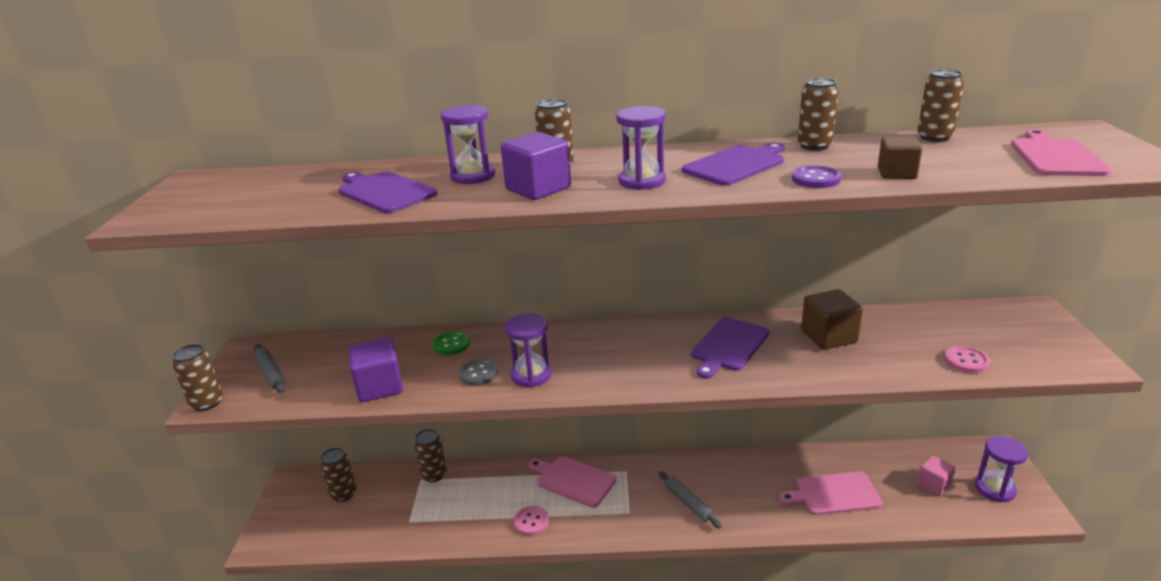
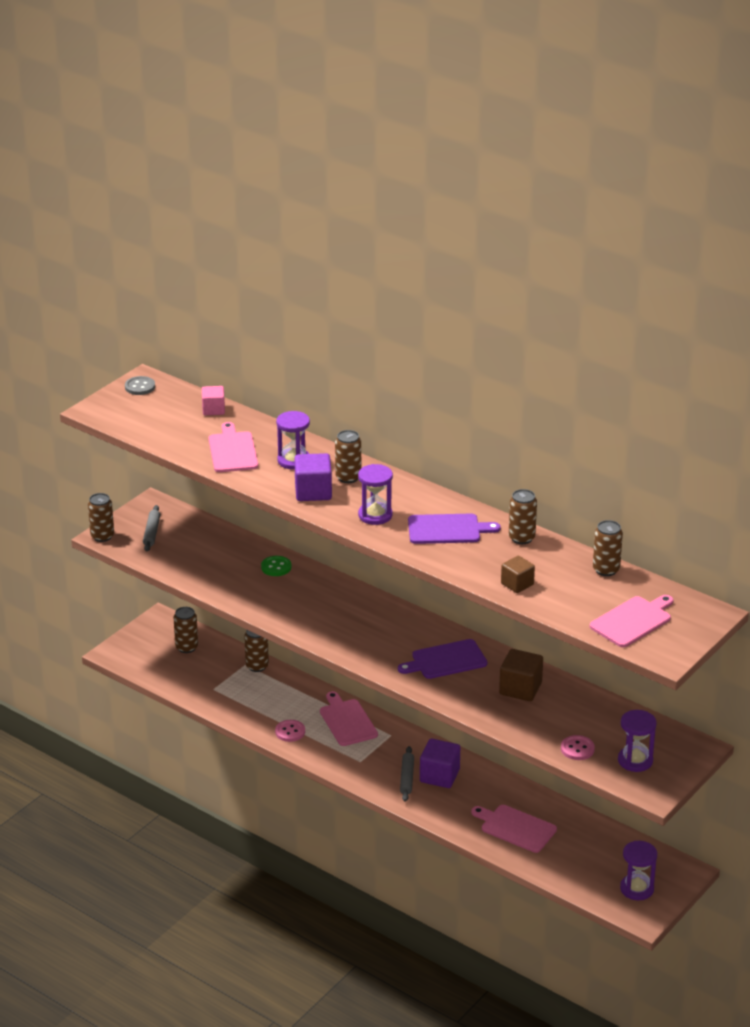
camera: 35 degrees right, 5 degrees up
(379, 387) = (205, 576): purple cube -> purple cube (439, 776)
(384, 192) = (232, 451): purple cutting board -> pink cutting board
(478, 373) = (270, 597): grey button -> grey button (140, 387)
(531, 375) = (300, 615): purple hourglass -> purple hourglass (635, 760)
(816, 179) = (466, 564): purple button -> none
(933, 485) = (596, 862): pink cube -> pink cube (213, 410)

